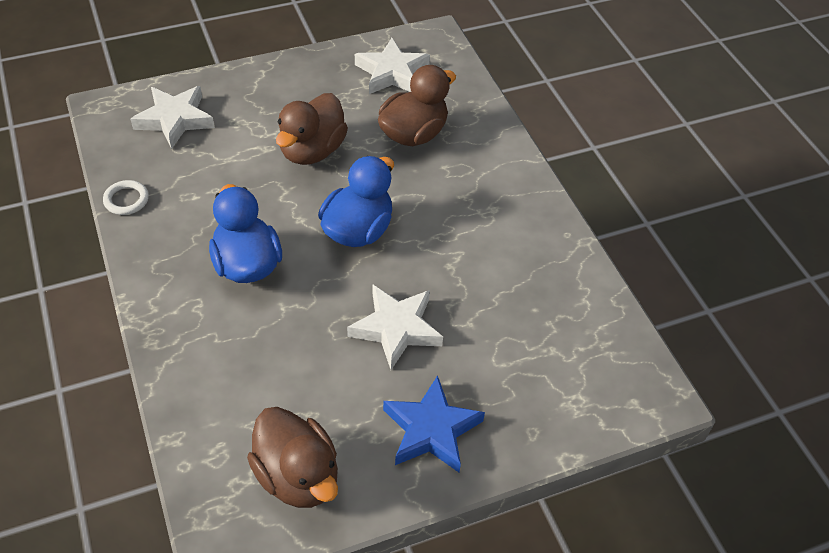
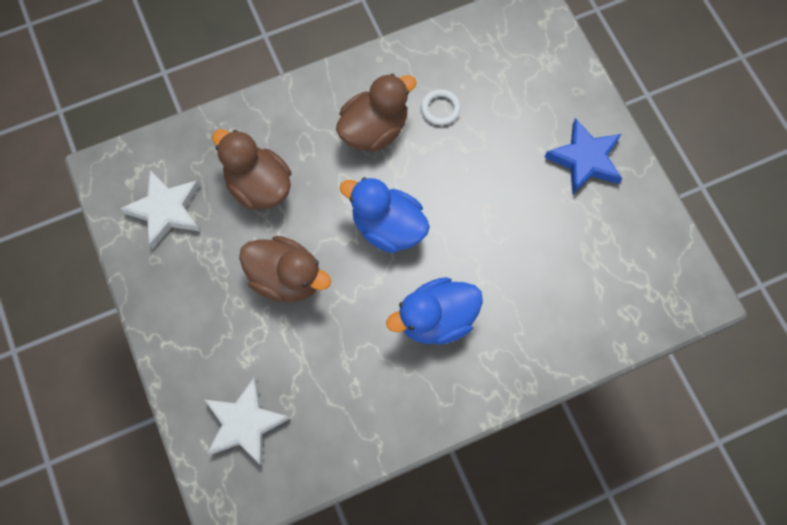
camera: 90 degrees left, 20 degrees up
(126, 200) = (364, 449): white ring -> white ring (440, 109)
(298, 476) = (638, 251): brown duck -> brown duck (374, 129)
(396, 328) = (494, 189): white star -> none

